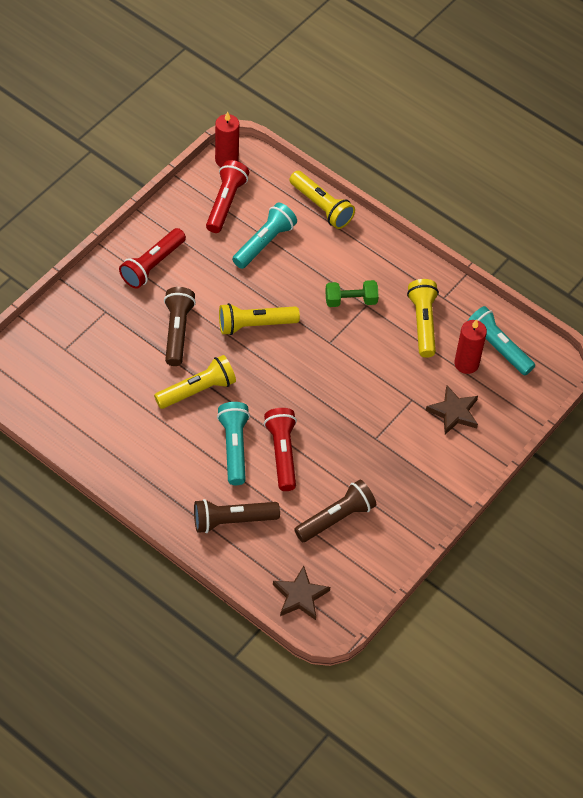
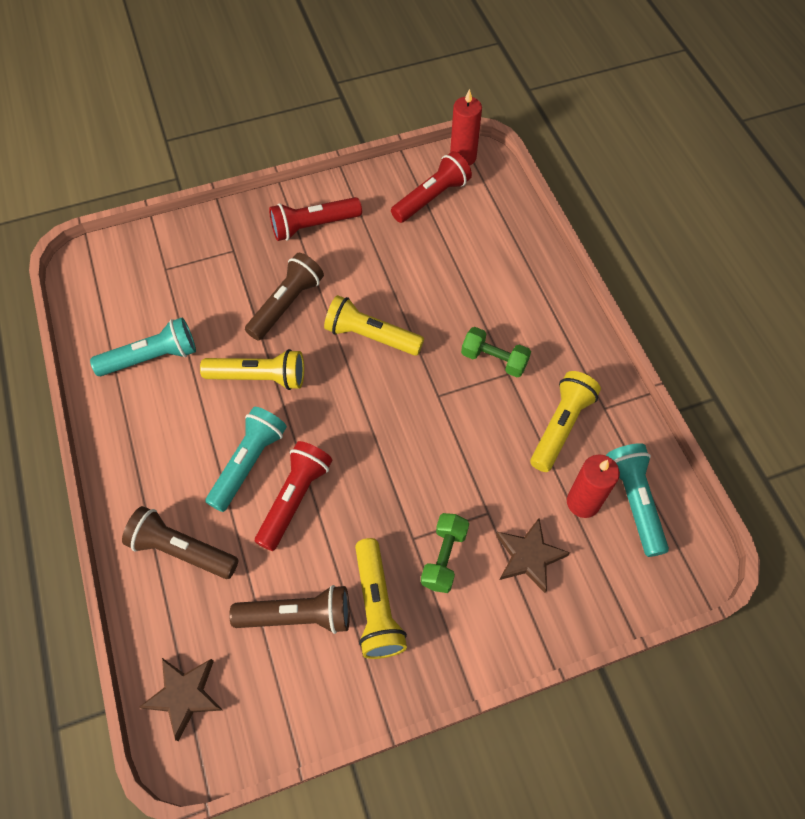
camera: 35 degrees right, 5 degrees up
(264, 243) = (443, 255): turquoise flashlight -> turquoise flashlight (152, 357)
(321, 207) = (530, 245): yellow flashlight -> yellow flashlight (377, 606)
(402, 439) = (444, 557): none -> green dumbbell

